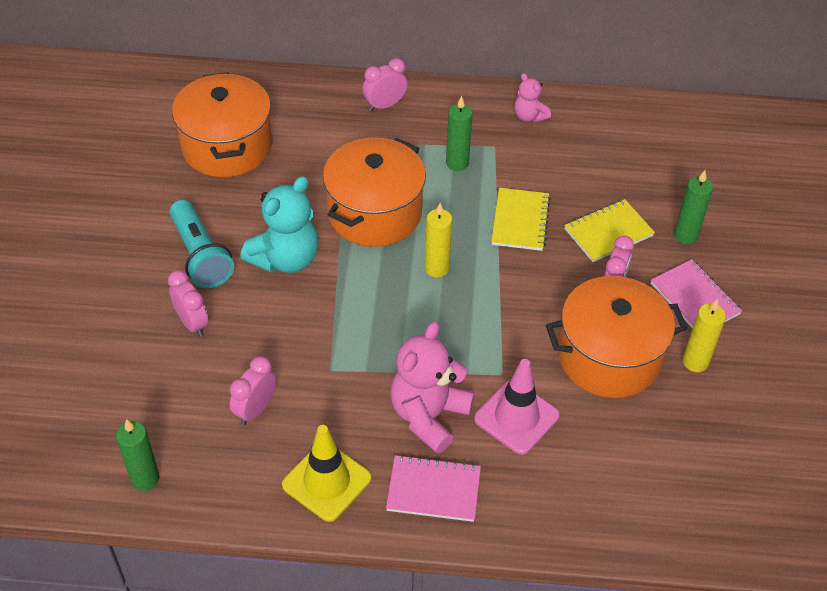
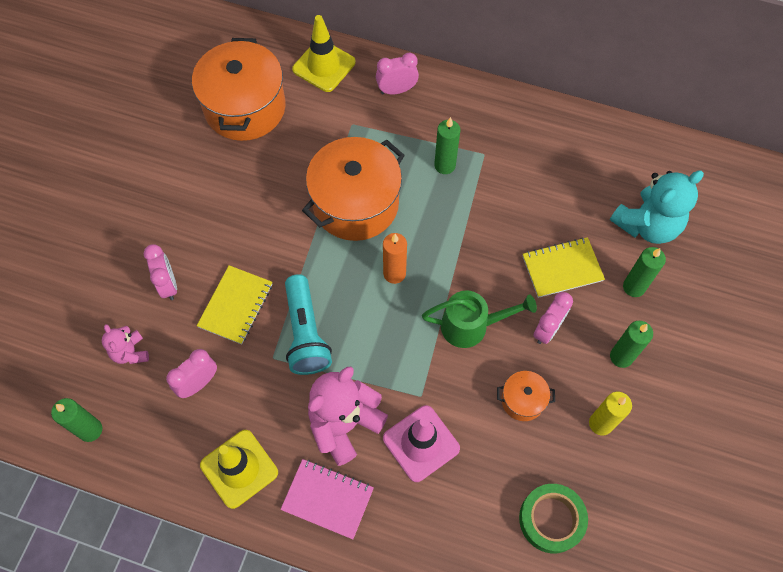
camera: 15 degrees right, 15 degrees up
(200, 255) = (193, 217): turquoise flashlight -> turquoise flashlight (306, 333)
(285, 259) = (265, 235): turquoise teddy bear -> turquoise teddy bear (647, 225)
(300, 96) = (324, 66): none -> yellow traffic cone
(436, 268) = (394, 273): yellow candle -> orange candle
(520, 221) = (484, 239): yellow notebook -> yellow notebook (236, 305)
(529, 116) = (526, 127): pink teddy bear -> pink teddy bear (130, 352)
(533, 300) = (472, 326): none -> green watering can
(609, 357) = (522, 400): orange pot -> orange pot, size x0.46
(676, 459) = (551, 519): none -> green tape
(695, 299) = (621, 357): pink notebook -> green candle

